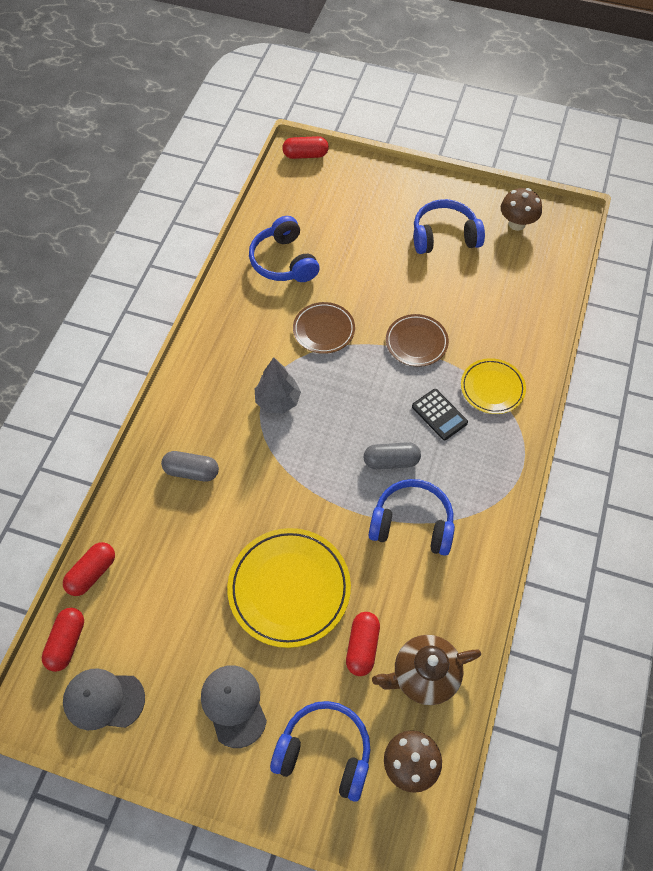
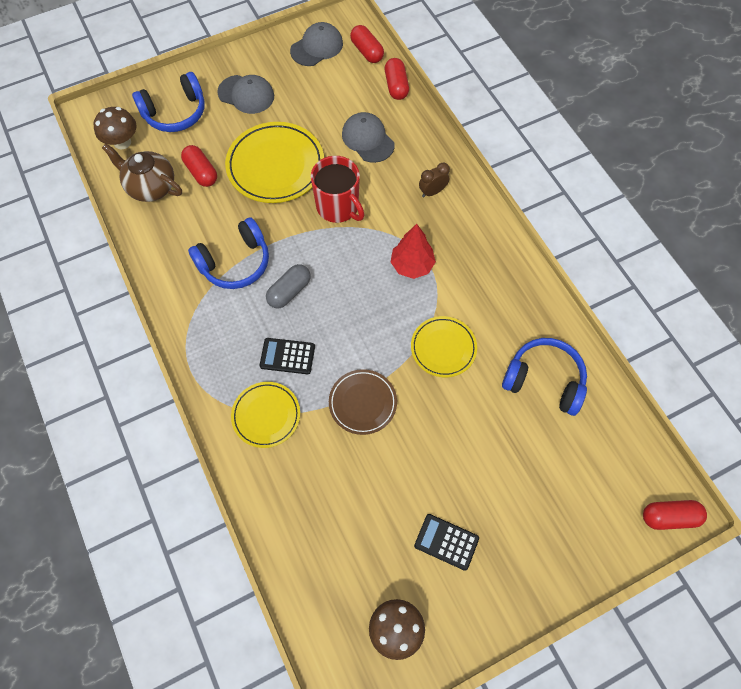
camera: 135 degrees right, 5 degrees up
(183, 540) = (368, 139): none -> grey cap
(191, 471) = (411, 176): grey capsule -> none
(192, 443) = (432, 192): none -> brown clock
(278, 401) = (412, 265): grey tree -> red tree
(279, 498) = (338, 207): none -> red mug
(305, 155) = (669, 517): red capsule -> red capsule turned 45 degrees clockwise
(324, 330) = (443, 348): brown plate -> yellow plate
(424, 675) = (150, 187): brown teapot -> brown teapot turned 90 degrees counterclockwise
(444, 236) = (446, 542): blue headphones -> black calculator

